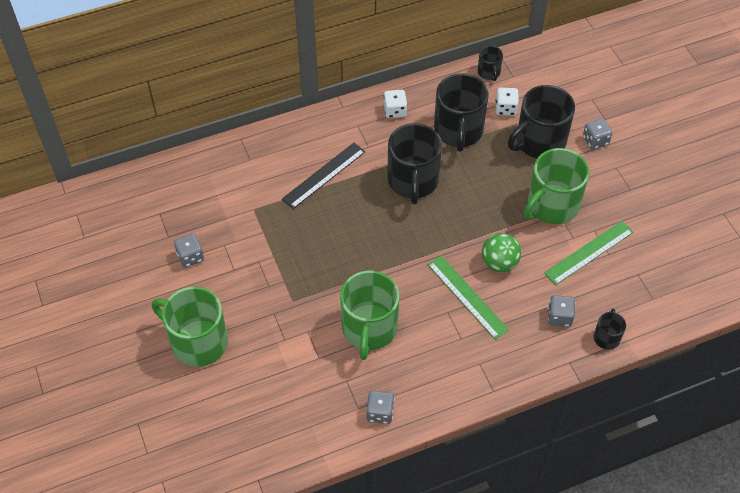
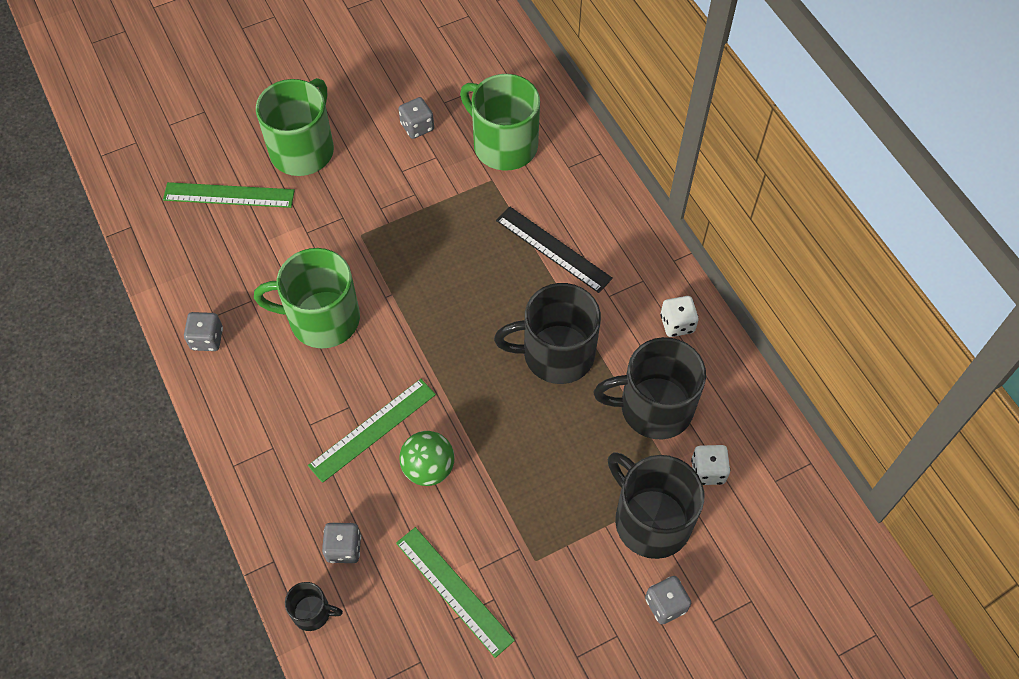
camera: 85 degrees right, 5 degrees up
(237, 399) = (229, 195): none -> green ruler
(489, 72) = (775, 445): black mug -> none
(551, 205) = (533, 538): green mug -> green mug (503, 145)

